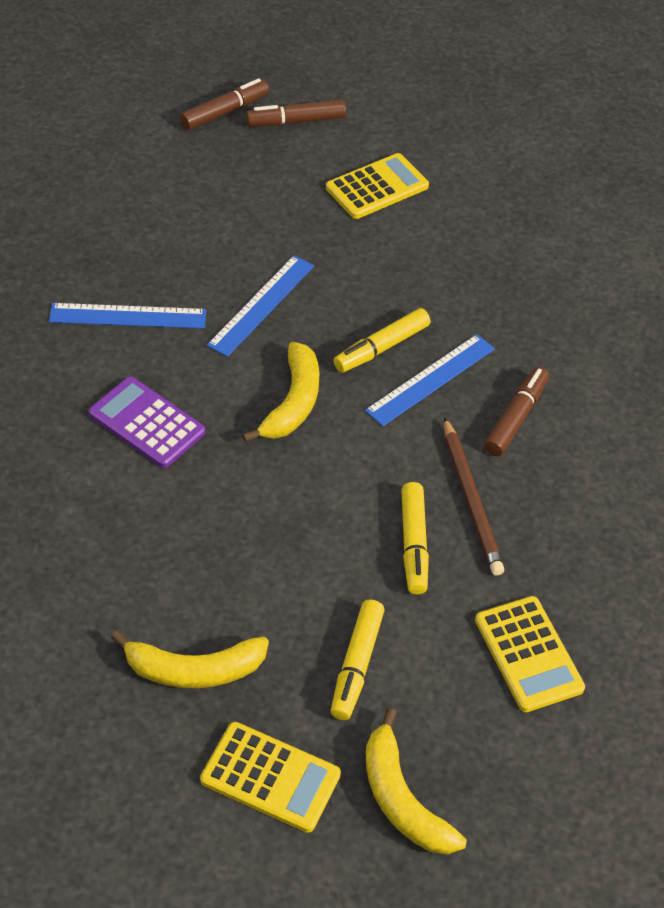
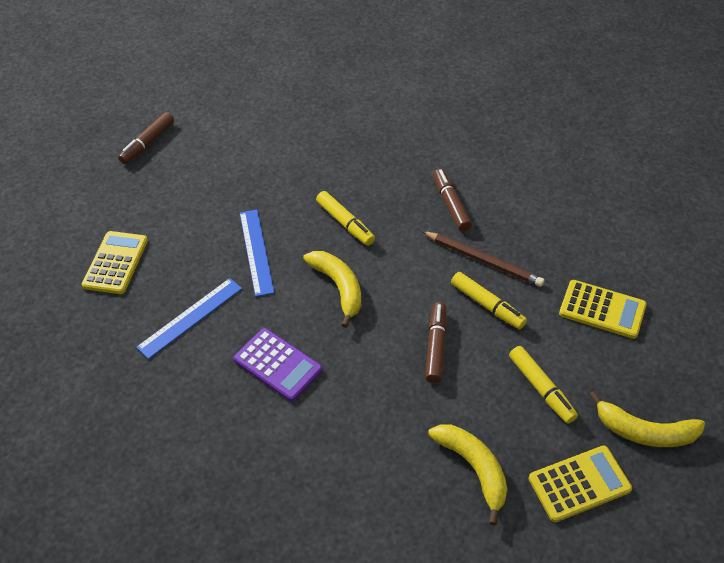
camera: 40 degrees left, 0 degrees up
(147, 423) = (278, 365): purple calculator -> purple calculator turned 135 degrees counterclockwise
(194, 669) = (473, 468): yellow banana -> yellow banana turned 75 degrees counterclockwise
(225, 112) = (100, 166): brown marker -> brown marker (436, 346)
(377, 187) = (237, 145): yellow calculator -> yellow calculator (116, 263)
(381, 348) = (345, 223): yellow marker -> yellow marker turned 45 degrees counterclockwise
(430, 379) = (389, 219): blue ruler -> none

